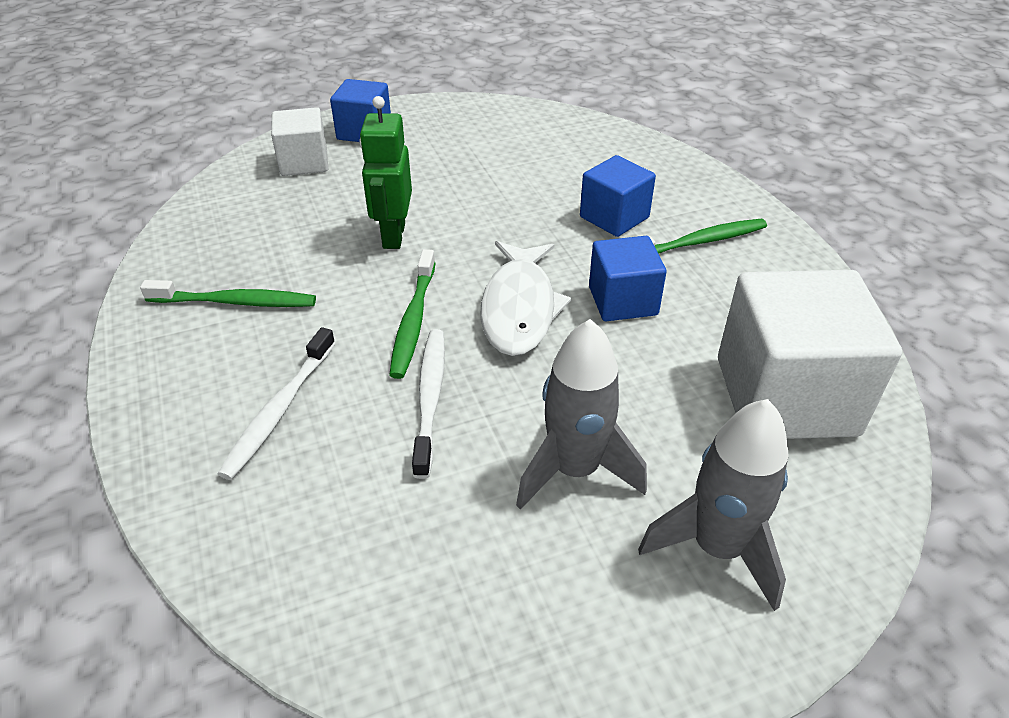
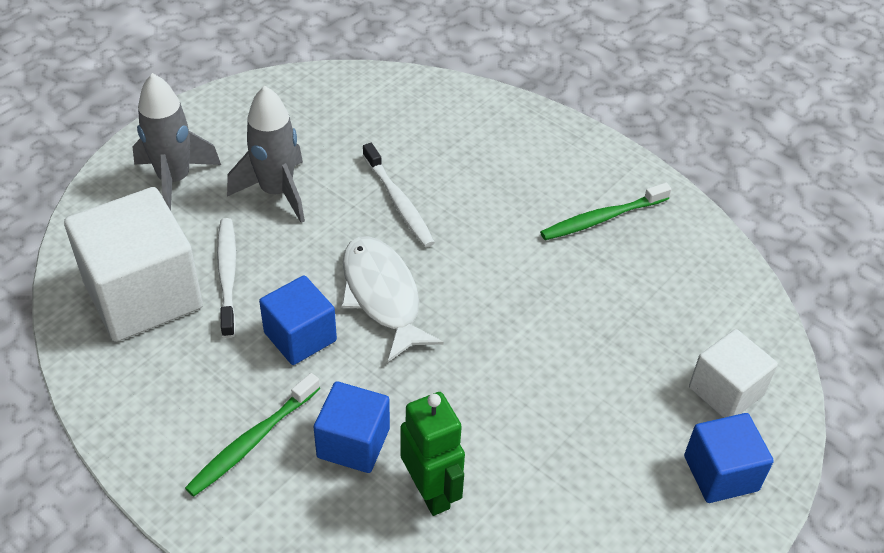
camera: 150 degrees right, 5 degrees up
(280, 409) = (488, 161): white toothbrush -> white toothbrush (227, 276)
(393, 236) = (546, 330): green robot -> green robot (431, 492)
(413, 320) = (457, 254): green toothbrush -> none

